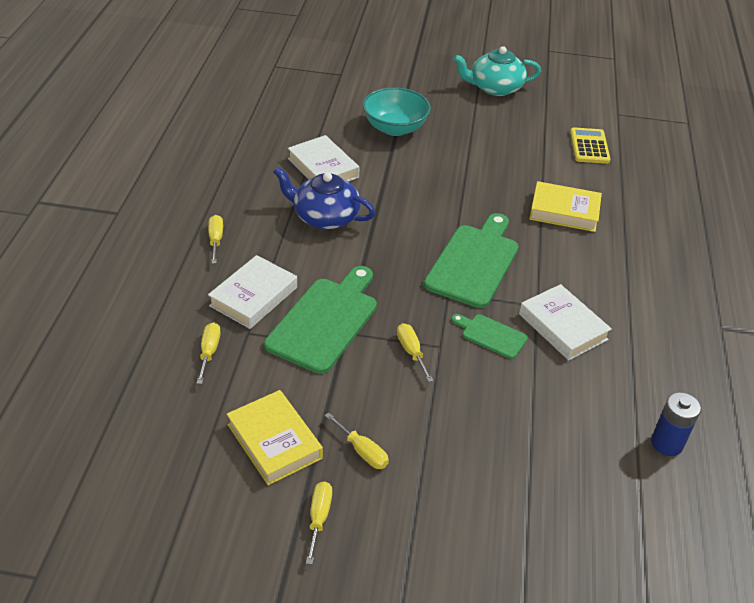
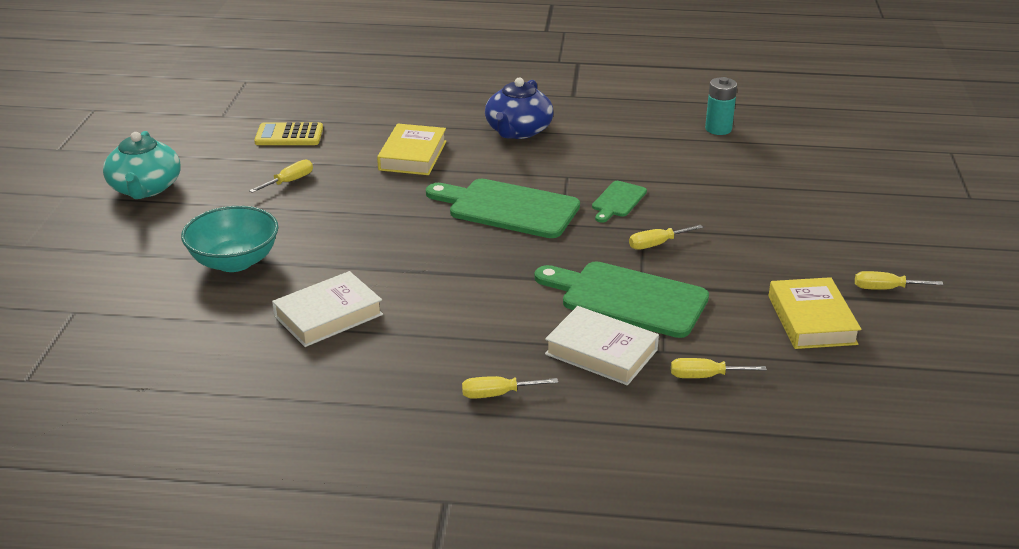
camera: 90 degrees left, 10 degrees down
(274, 441) = (811, 320): yellow book -> yellow book turned 60 degrees counterclockwise
(325, 217) = (437, 308): blue teapot -> blue teapot (518, 131)
(362, 451) = (798, 268): yellow screwdriver -> yellow screwdriver (289, 181)
(562, 327) = (594, 165): white book -> none
(667, 443) = (718, 129): blue battery -> turquoise battery

